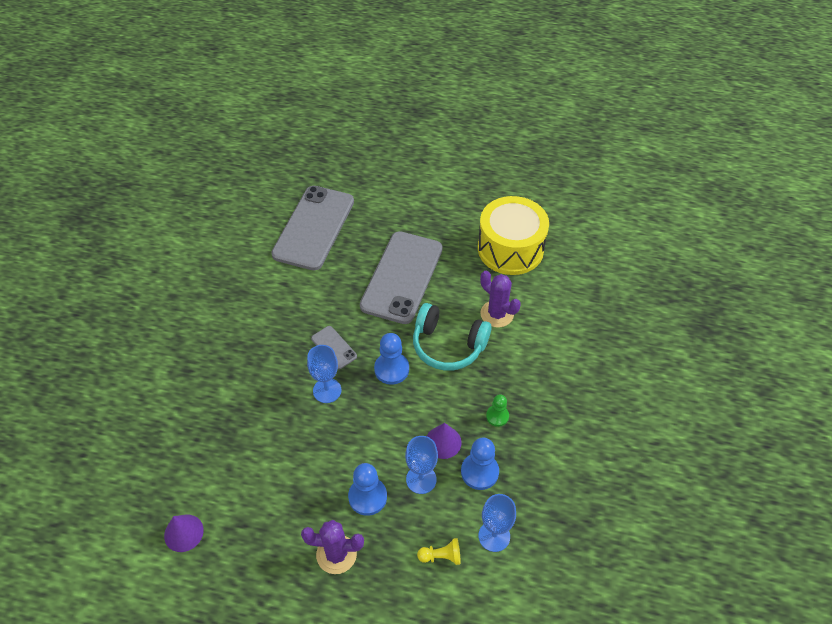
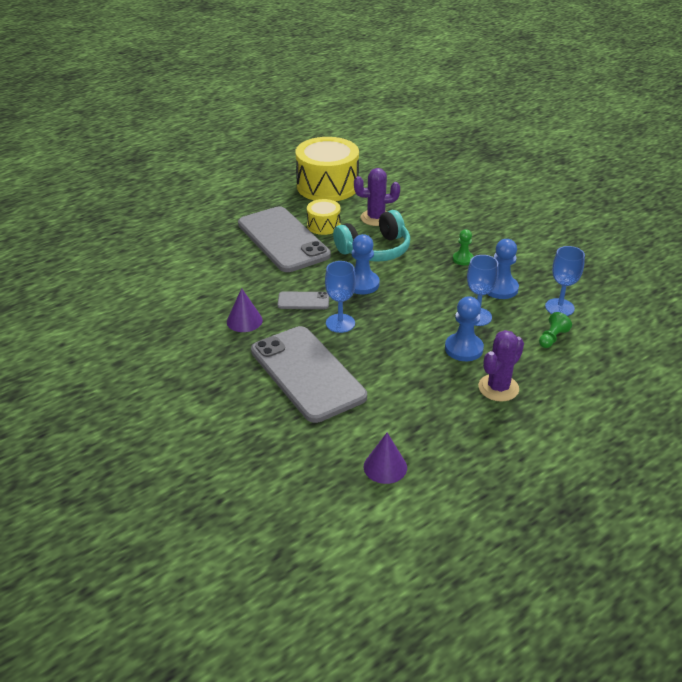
camera: 50 degrees left, 15 degrees down
(314, 228) = (168, 256): grey phone -> grey phone (307, 373)
(441, 556) = (552, 338): yellow pawn -> green pawn
(443, 442) = (456, 292): purple cone -> purple cone (244, 321)
(448, 288) = (323, 225): none -> yellow drum

